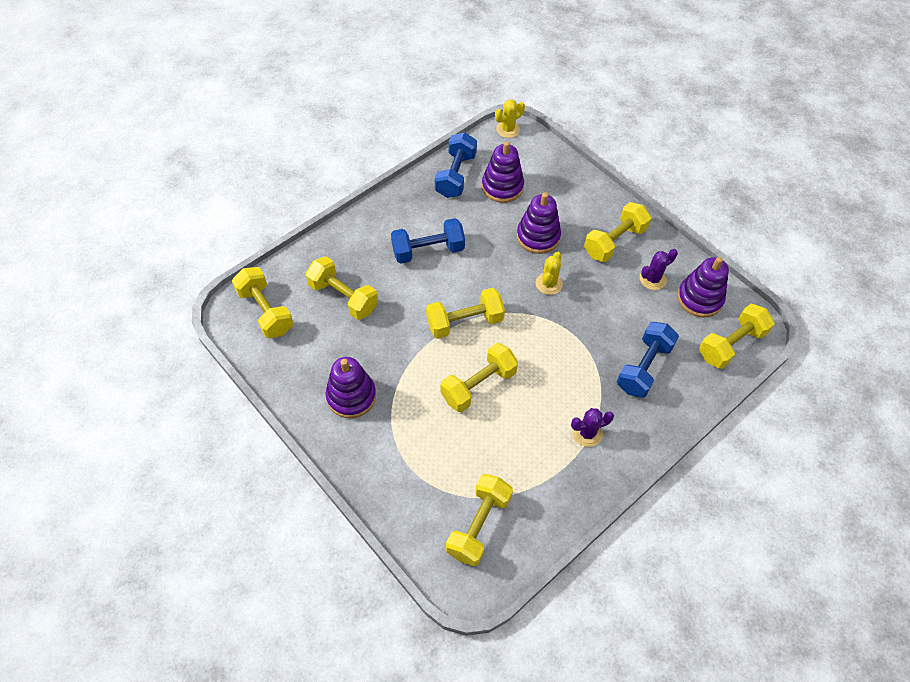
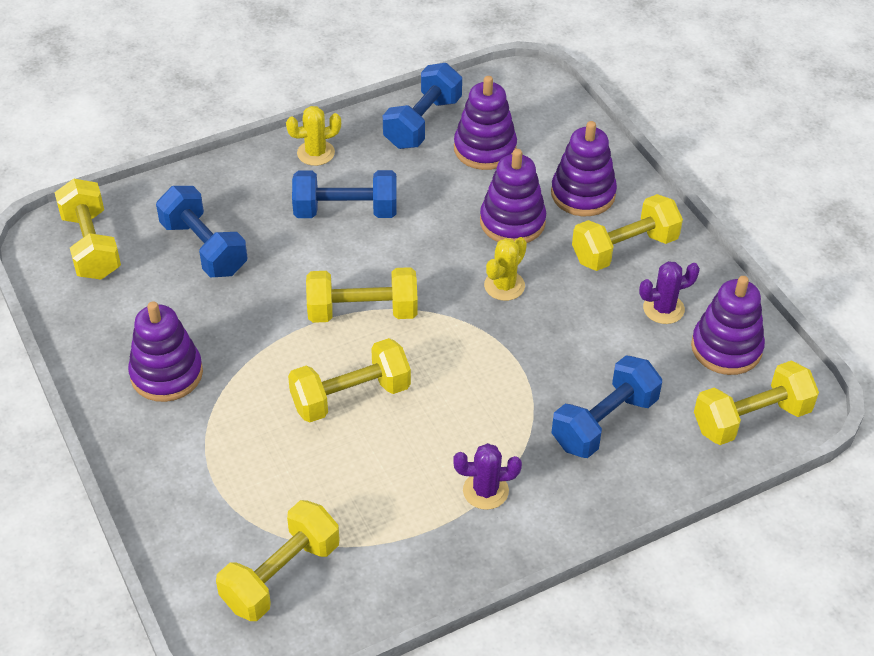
camera: 15 degrees right, 10 degrees down
(343, 297) = (204, 248): yellow dumbbell -> blue dumbbell
(508, 129) = (522, 77): yellow cactus -> yellow cactus (316, 153)
(575, 207) = (583, 194): none -> purple stacking toy

